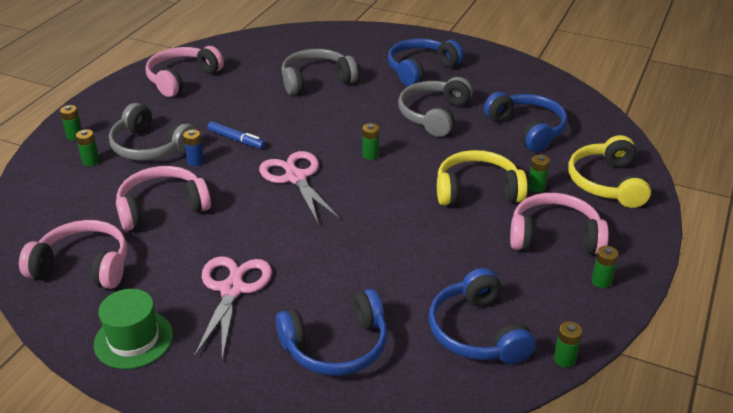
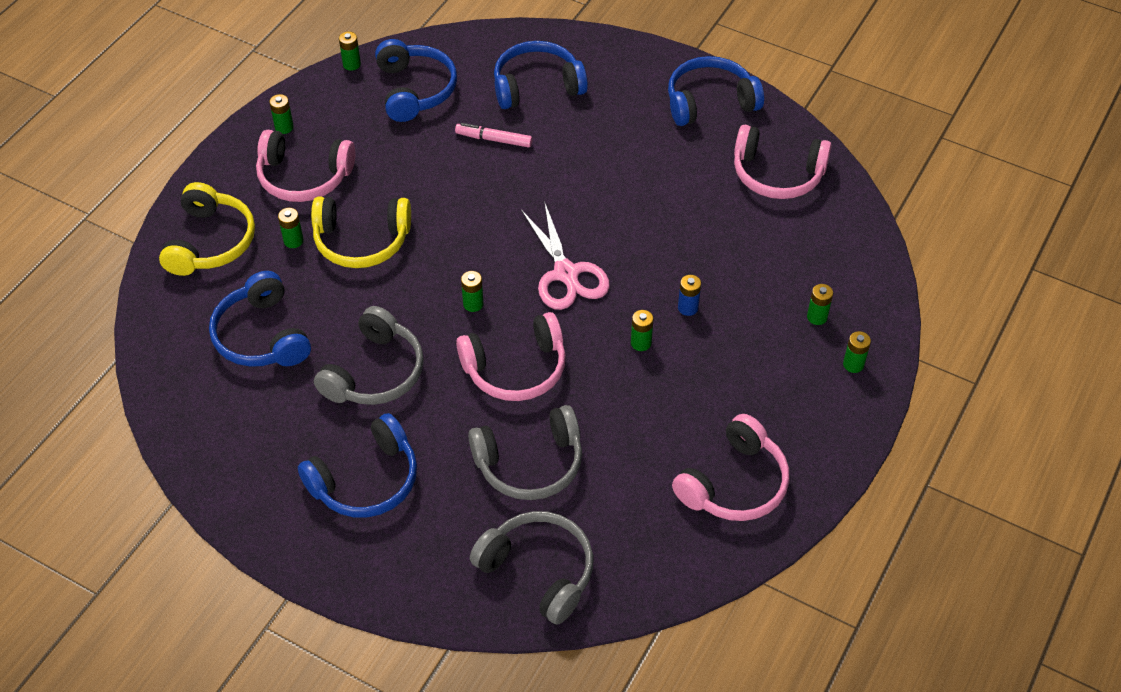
camera: 175 degrees left, 15 degrees up
(133, 339) = (710, 102): green hat -> blue headphones
(151, 147) = (748, 337): grey headphones -> grey headphones (538, 571)
(162, 207) = (714, 240): pink headphones -> pink headphones (516, 368)
(232, 289) = (629, 141): pink scissors -> none
(236, 140) = (641, 343): blue marker -> green battery
(376, 282) = (494, 139): none -> pink marker

